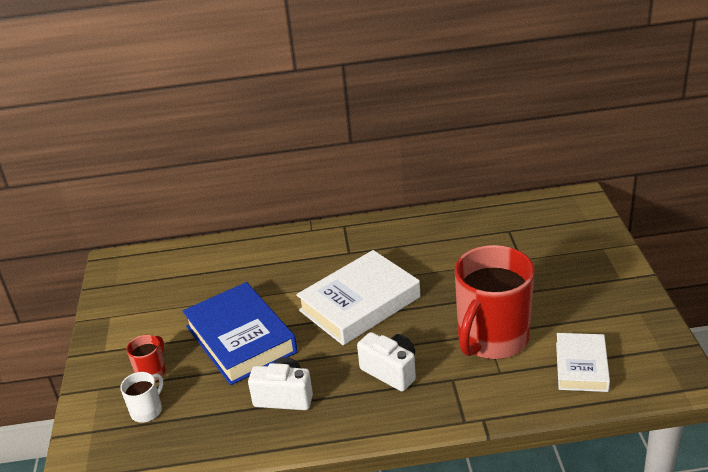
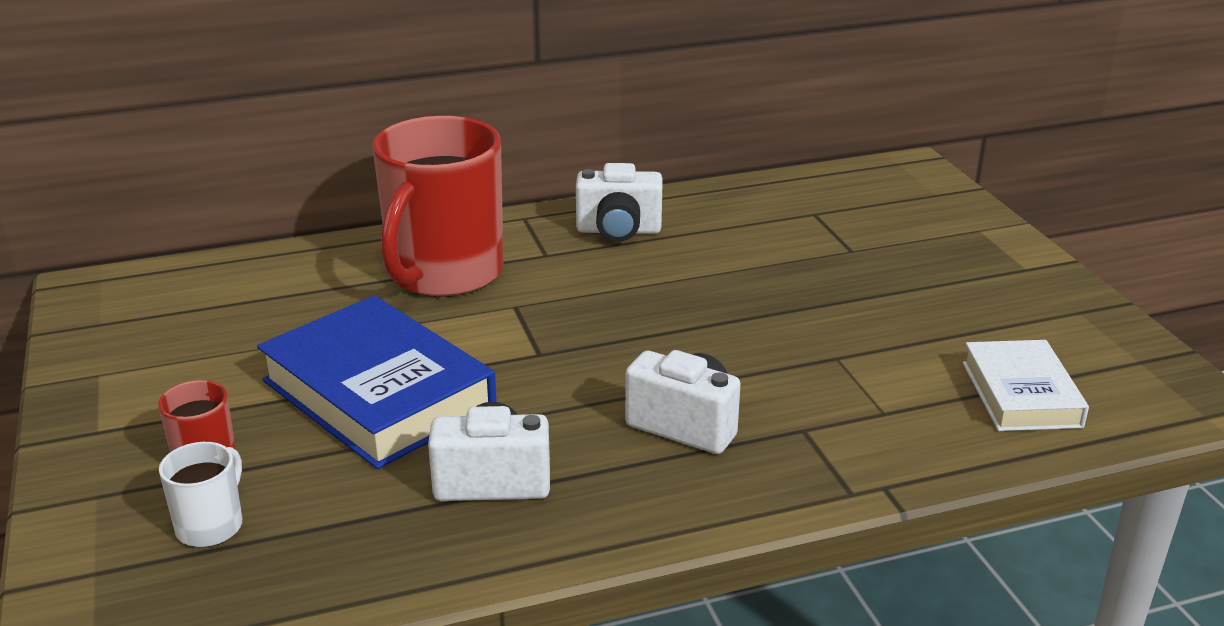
camera: 15 degrees left, 5 degrees down
(359, 304) = (591, 327): white book -> none
(393, 238) = (618, 231): none -> white camera
(492, 339) = (849, 364): red mug -> red mug (444, 273)

